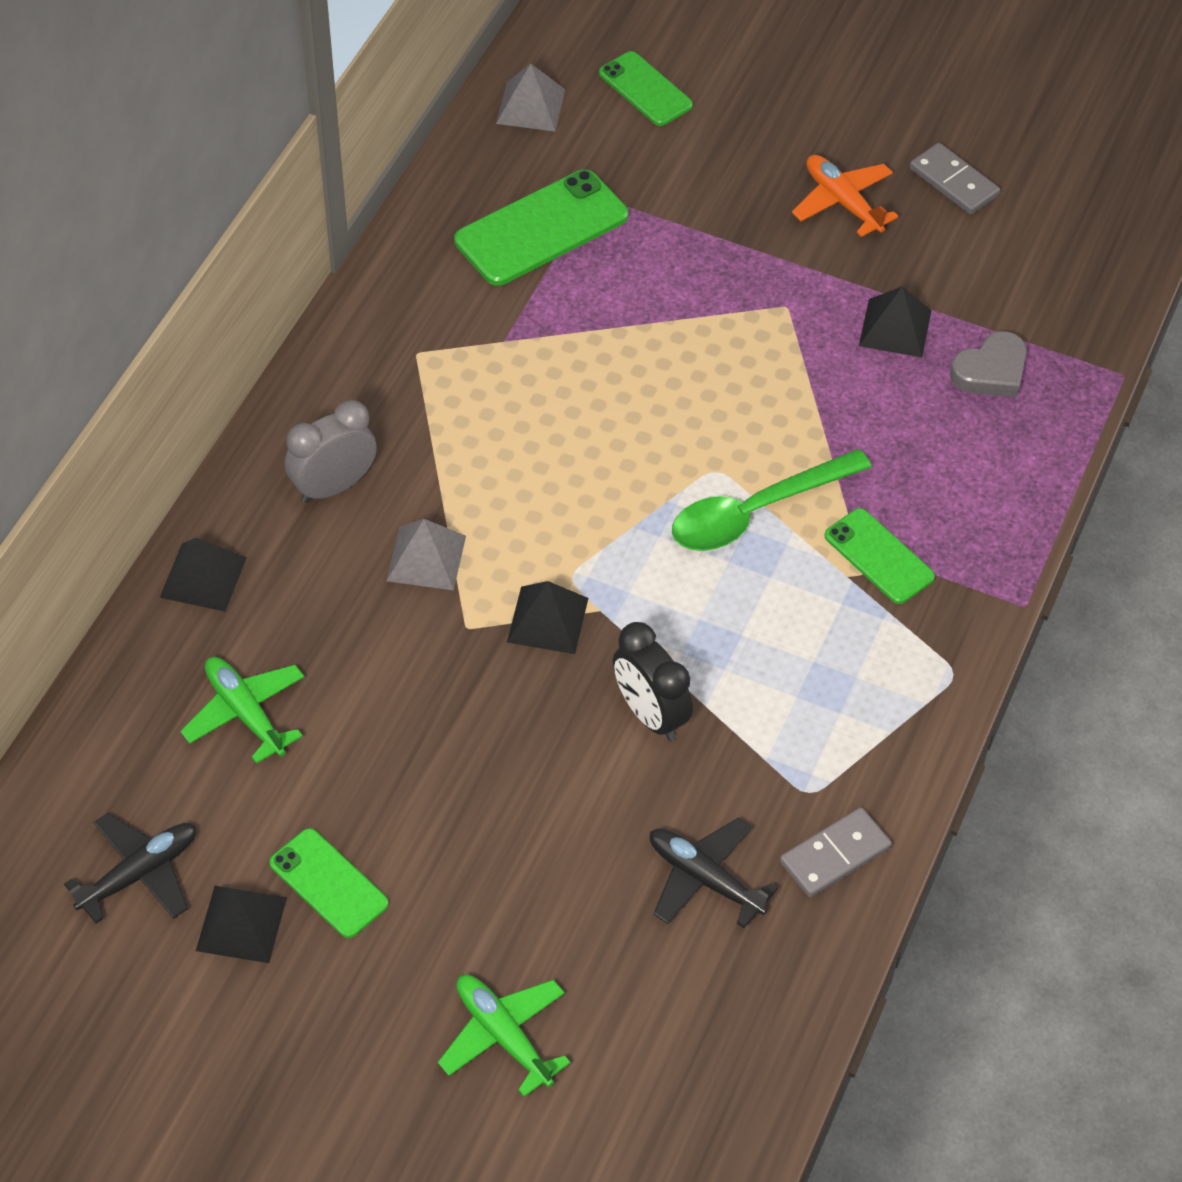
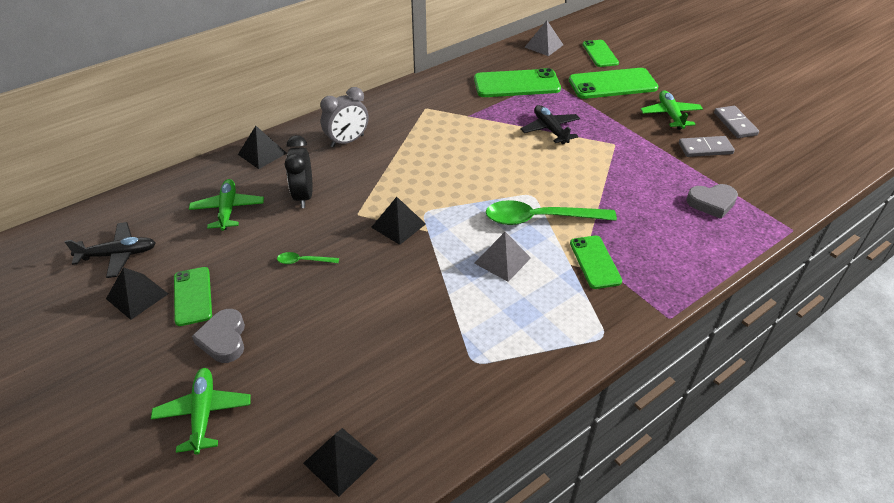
camera: 30 degrees right, 10 degrees down
(334, 486) = (347, 141): grey clock -> grey clock turned 150 degrees clockwise
(426, 558) = (363, 180): grey pyramid -> grey pyramid (502, 260)
(437, 925) = (224, 339): none -> grey heart
(449, 749) = (303, 261): none -> green spoon
(650, 714) = (416, 286): black clock -> black clock (304, 196)
(704, 878) = (380, 381): black plane -> black plane (550, 129)
(709, 163) = (612, 84): none -> green phone
(835, 855) = (465, 403): grey domino -> grey domino (705, 149)
(842, 202) = (670, 115): orange plane -> green plane
(895, 328) = (667, 169): black pyramid -> black pyramid (340, 461)

